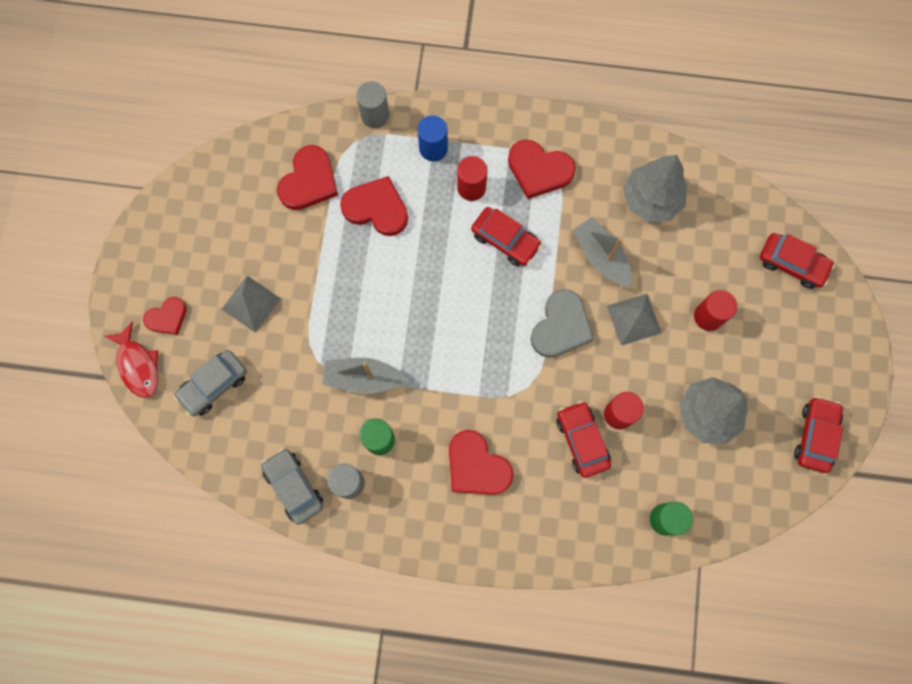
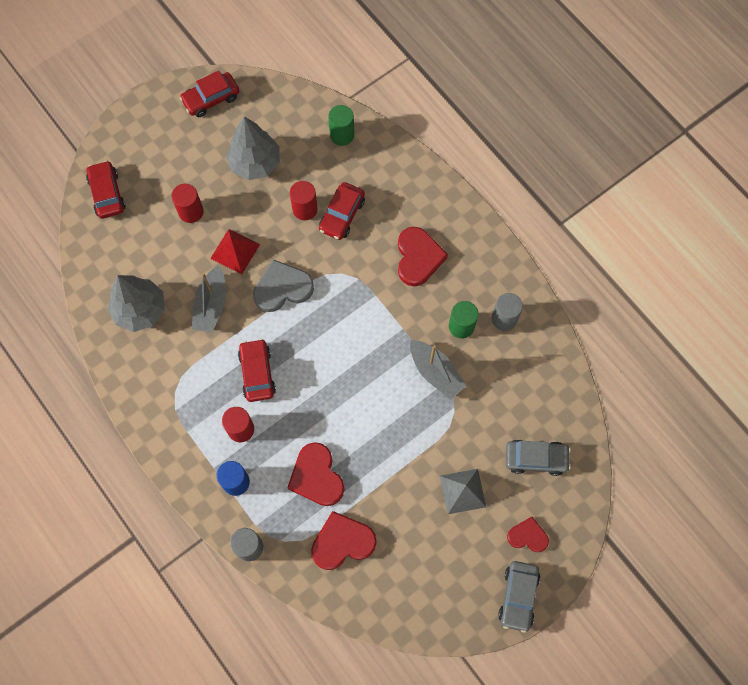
camera: 135 degrees left, 5 degrees down
(138, 365) = (576, 520): red fish -> none
(294, 487) = (540, 347): grey car -> grey car (518, 597)
(539, 170) = (185, 398): red heart -> none
(634, 319) = (235, 251): grey pyramid -> red pyramid

